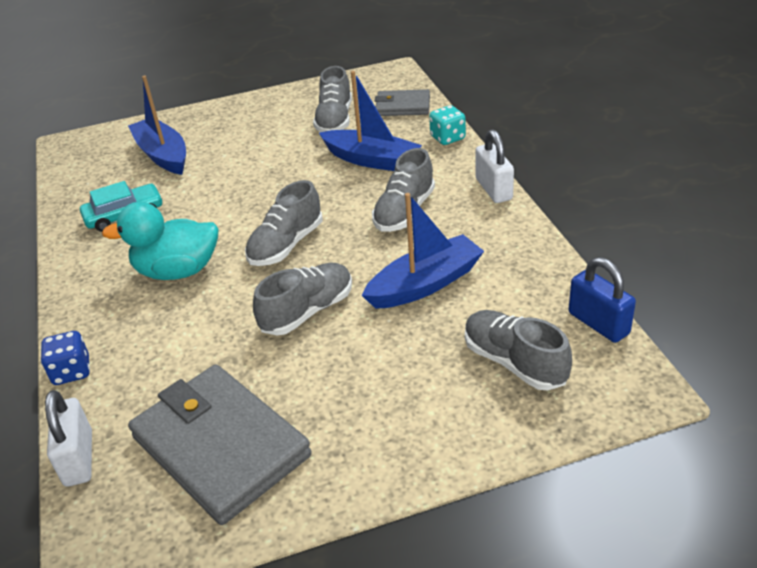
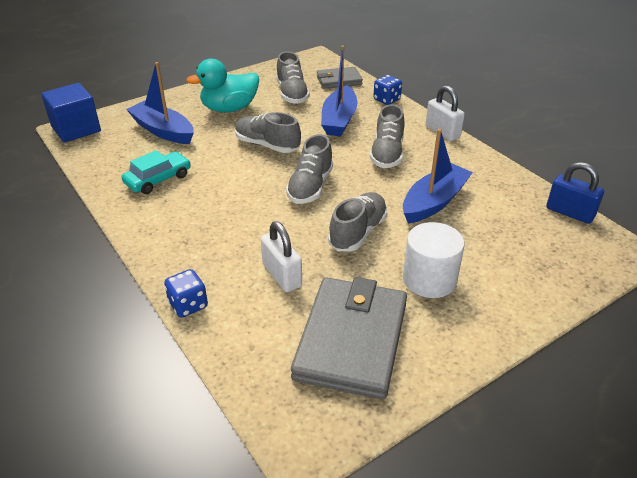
camera: 20 degrees left, 0 degrees up
(74, 144) = (76, 129): none -> blue cube
(79, 458) = (238, 370): white padlock -> white padlock (282, 275)
(177, 271) = (232, 216): turquoise duck -> turquoise duck (229, 109)
(220, 446) = (351, 340): grey wallet -> grey wallet turned 75 degrees clockwise
(357, 386) = (429, 279): none -> white cylinder
(372, 160) = (339, 120): blue boat -> blue boat turned 90 degrees clockwise
(447, 138) = (386, 100): turquoise dice -> blue dice
(514, 362) = (530, 246): grey shoe -> grey shoe (267, 145)

